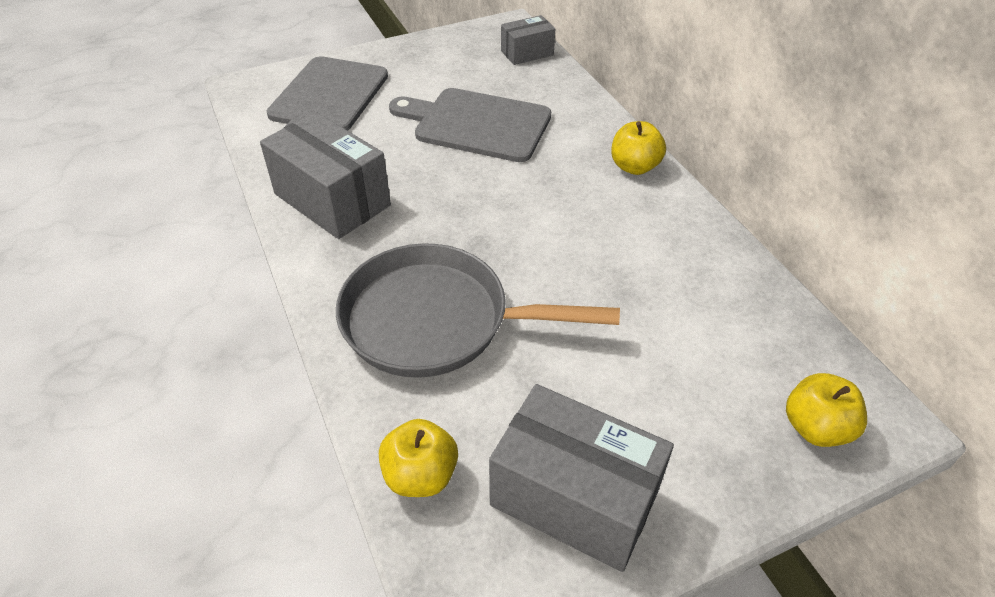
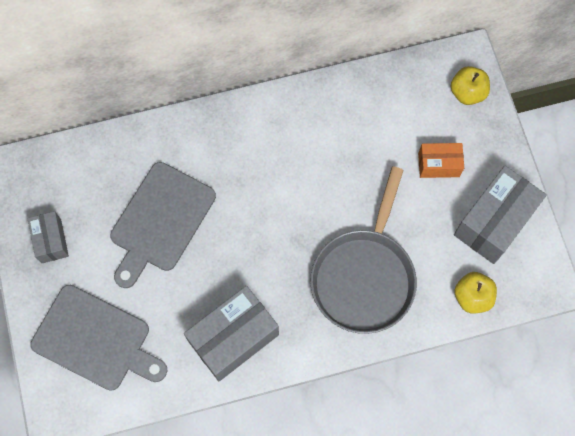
camera: 80 degrees left, 25 degrees up
(527, 53) = (62, 163): grey box -> grey box (51, 241)
(634, 167) = (237, 120): yellow apple -> none
(656, 398) = (438, 165): none -> orange box

